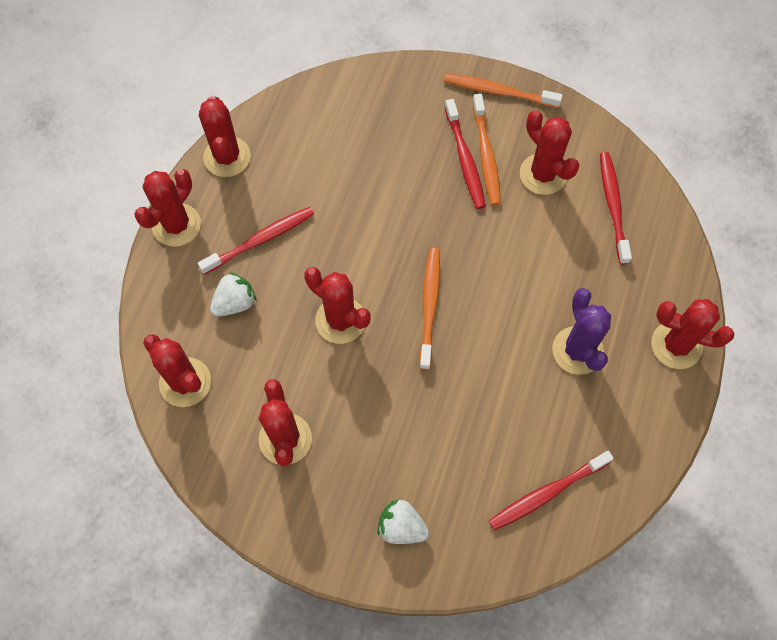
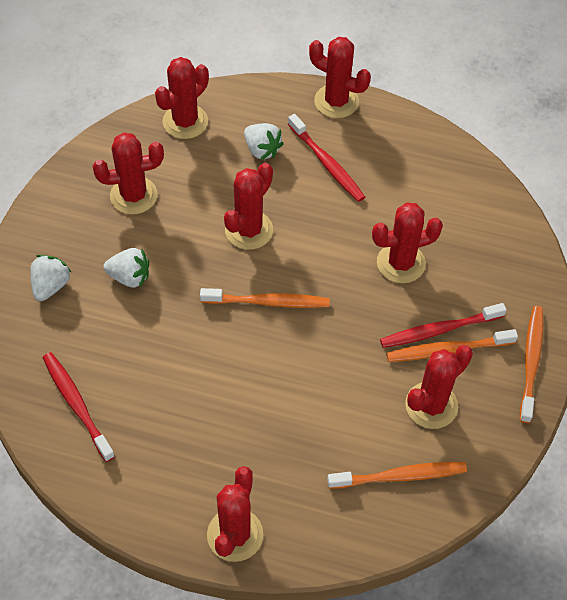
camera: 85 degrees right, 10 degrees down
(227, 157) = (413, 131): red cactus -> red cactus (401, 263)
(393, 442) = (129, 277): none -> white strawberry
(577, 350) = (225, 435): purple cactus -> none
(613, 206) = (400, 476): red toothbrush -> orange toothbrush

